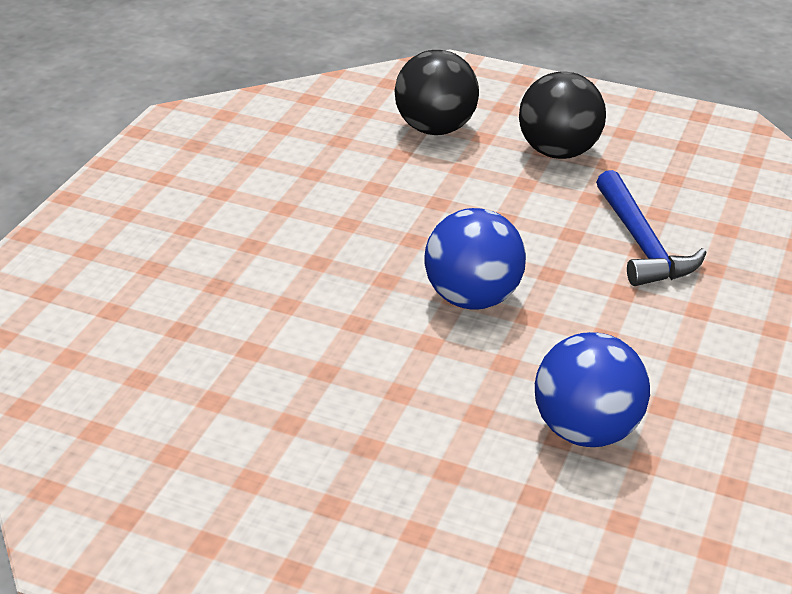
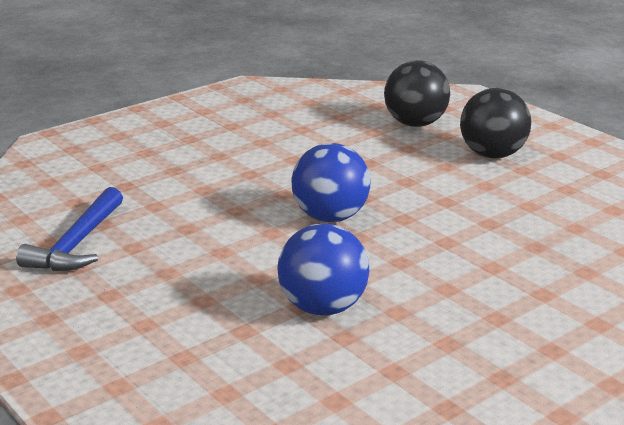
camera: 30 degrees right, 10 degrees down
(641, 243) = (494, 219): blue hammer -> blue hammer (77, 244)

